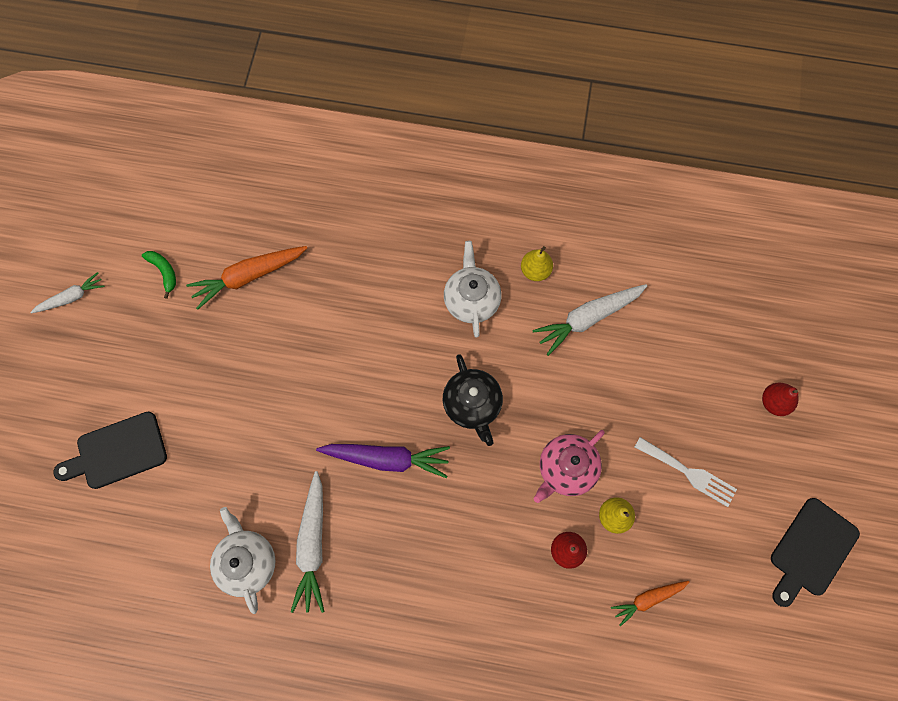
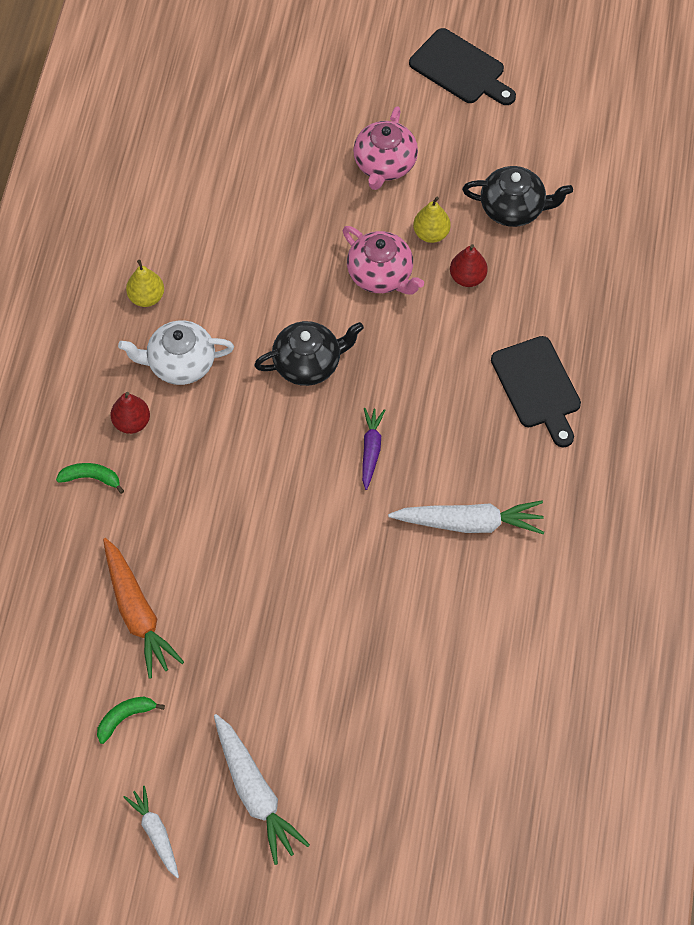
camera: 90 degrees left, 10 degrees down
(117, 452) = (364, 749): black cutting board -> black cutting board (538, 387)
(247, 561) = (490, 590): white teapot -> none
(367, 237) = (91, 478): none -> green banana
(386, 458) = (371, 450): purple carrot -> purple carrot, size x0.60
(588, 318) = (208, 247): white carrot -> white carrot (255, 793)
(648, 599) = (513, 208): orange carrot -> black teapot
(689, 473) = (384, 164): white fork -> pink teapot
(774, 402) = (308, 85): red pear -> red pear (131, 422)

